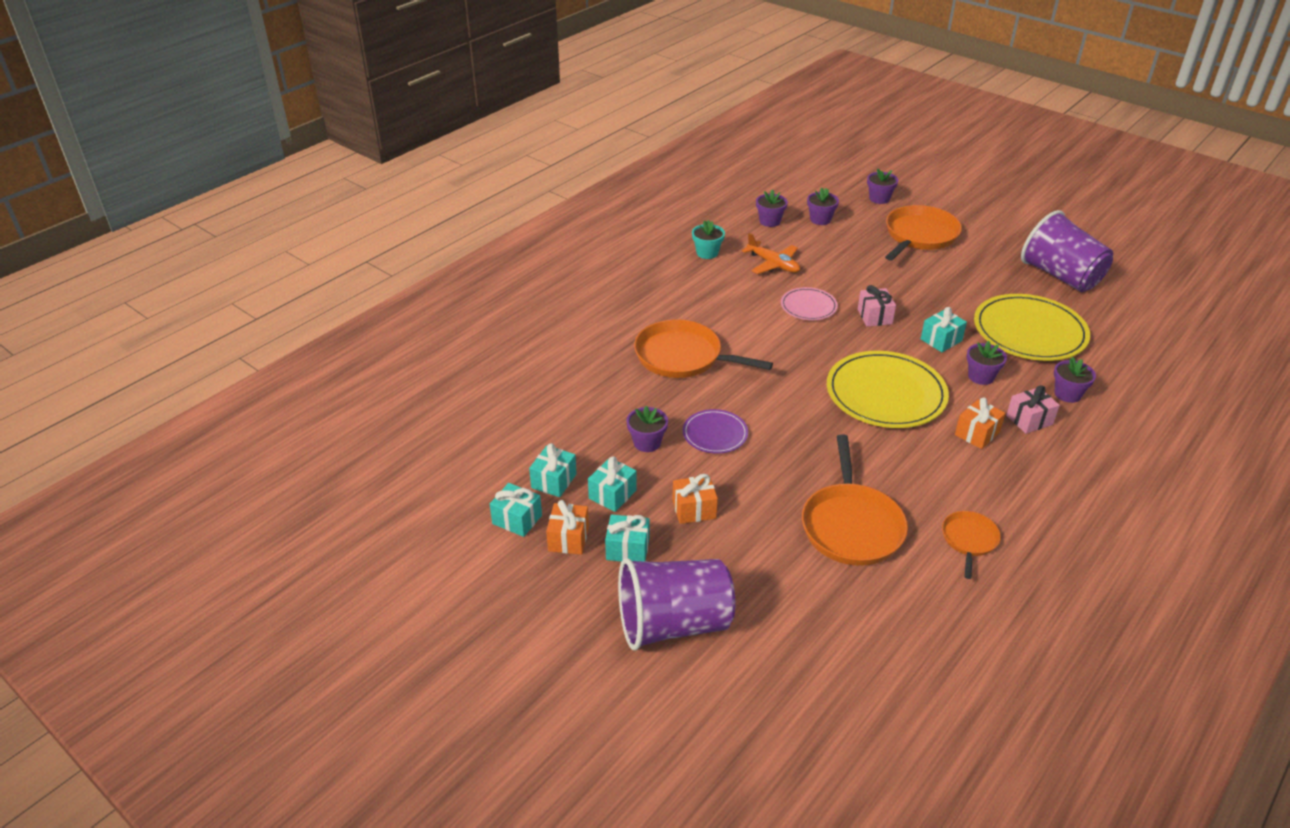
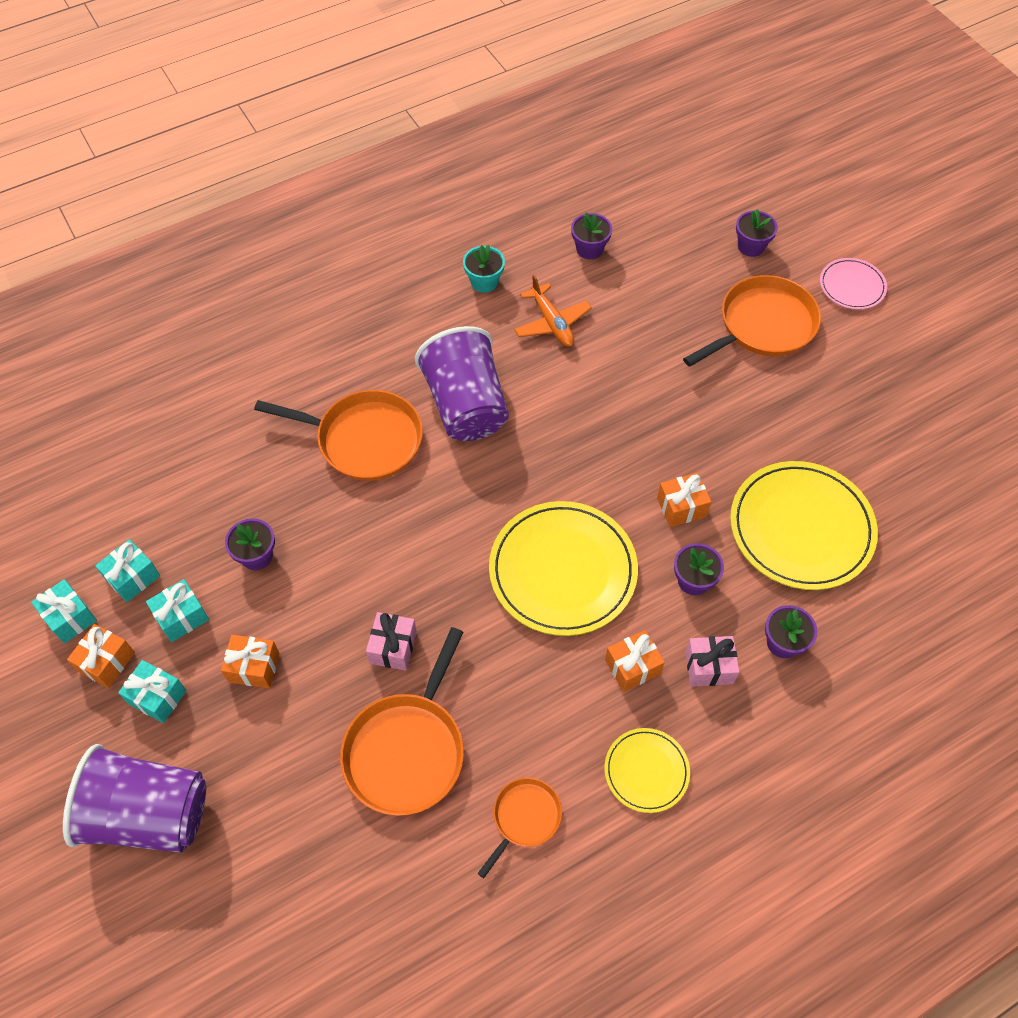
camera: 20 degrees right, 20 degrees up
(682, 357) = (364, 440): orange pan -> orange pan turned 150 degrees clockwise
(715, 434) = (335, 567): purple plate -> none
(808, 306) = (554, 404): pink plate -> pink plate (852, 286)
(820, 219) = (654, 263): purple flower pot -> none
(874, 316) = (623, 444): pink gift -> pink gift (393, 647)
(941, 340) = (681, 507): turquoise gift -> orange gift
(1033, 488) = (646, 771): none -> yellow plate
(1060, 276) = (903, 447): purple cup -> purple cup (466, 406)

